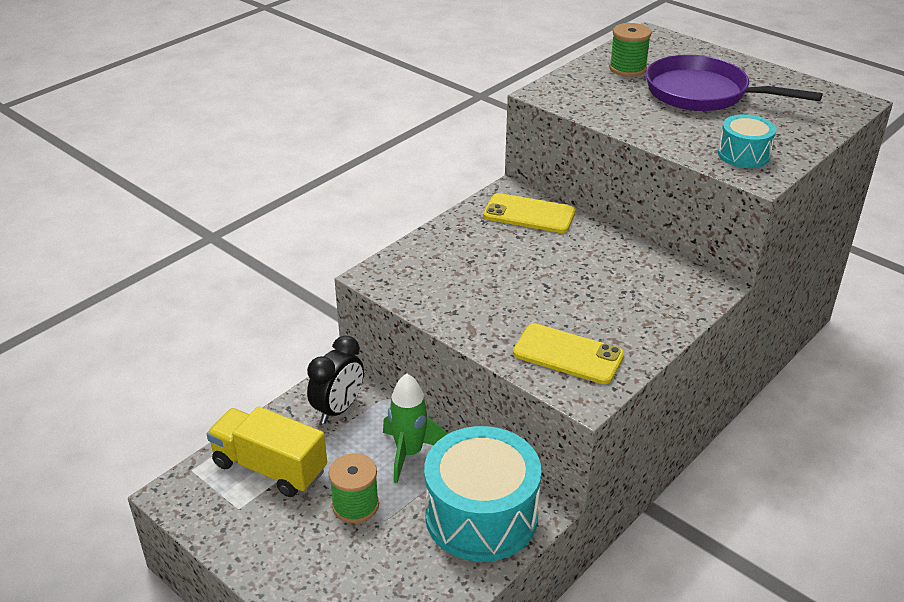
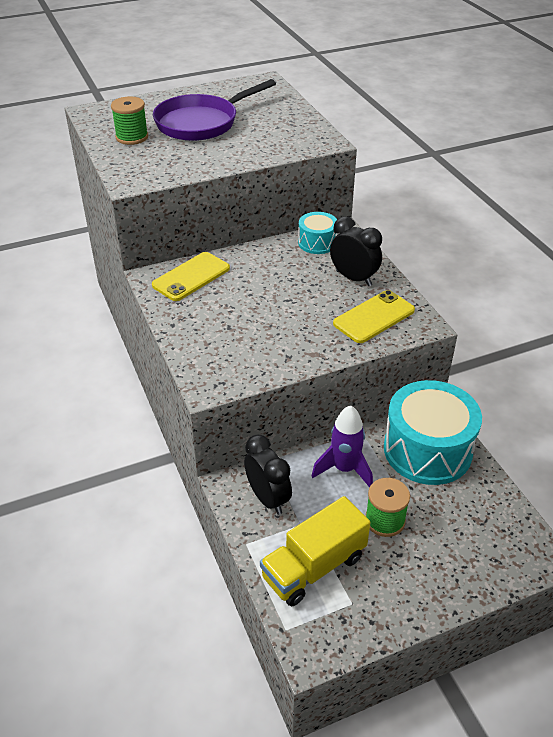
camera: 65 degrees left, 5 degrees up
(409, 453) = (344, 469): green rocket -> purple rocket
(627, 321) = (353, 278): none -> black clock
(743, 155) = (295, 137): turquoise drum -> turquoise drum (317, 243)

